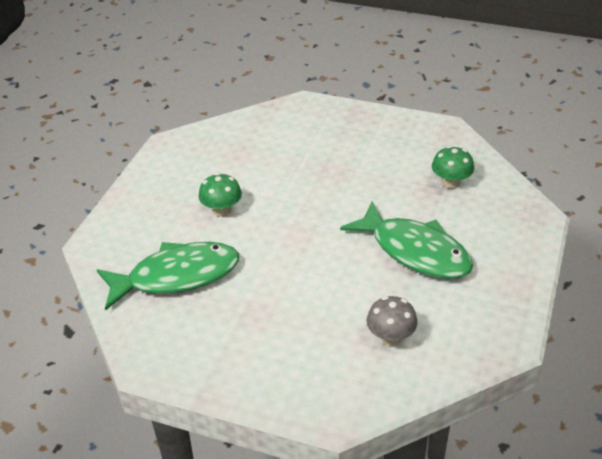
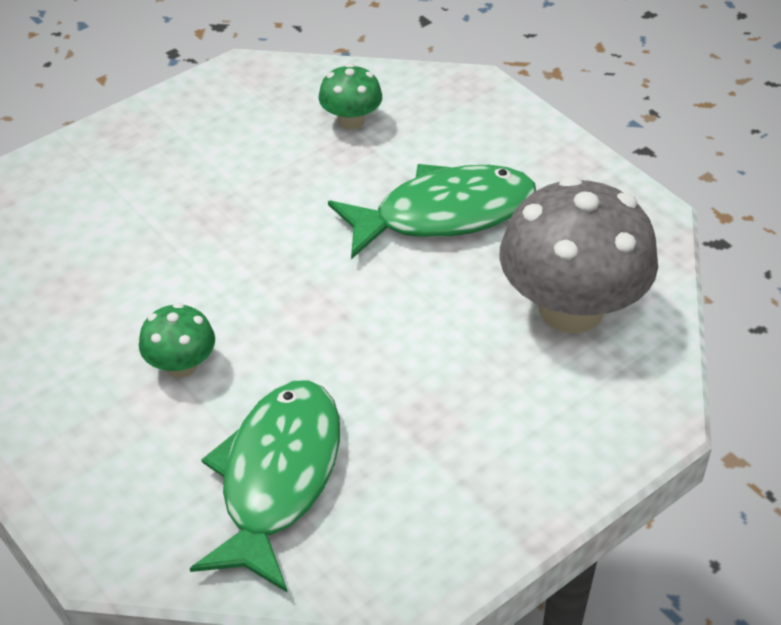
camera: 60 degrees left, 5 degrees up
(391, 337) = (571, 308): grey mushroom -> grey mushroom, size x2.11

